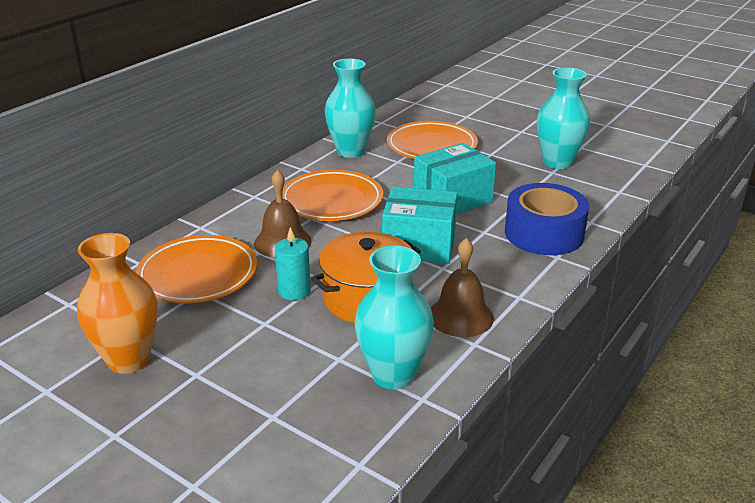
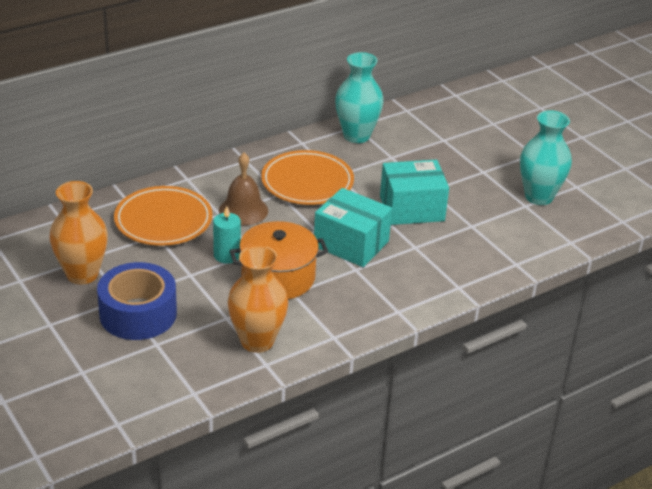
camera: 20 degrees right, 5 degrees up
(393, 375) = (257, 341): turquoise vase -> orange vase
(431, 146) = (434, 149): orange plate -> none
(460, 316) = (339, 313): brown bell -> none
(544, 233) = (465, 263): blue tape -> blue tape (138, 314)

